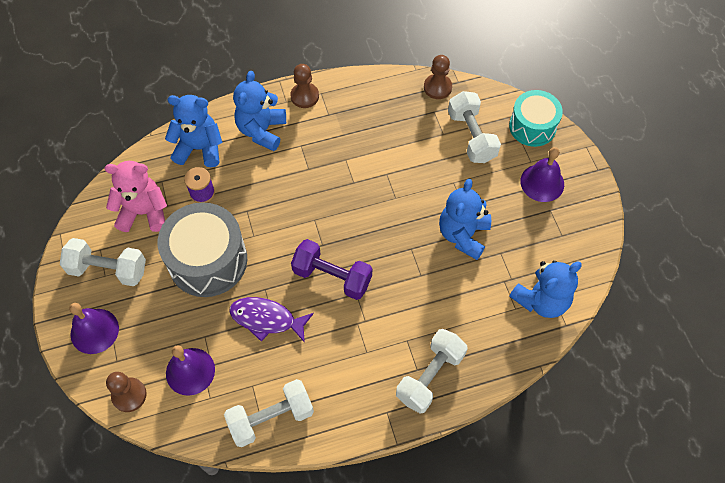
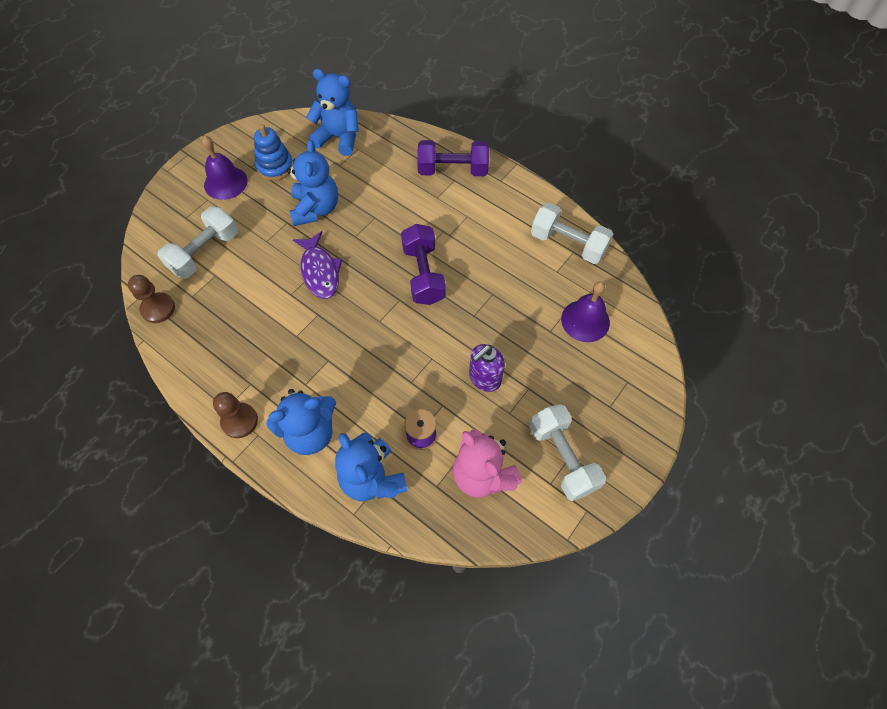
camera: 125 degrees left, 0 degrees up
(94, 331) = (622, 421): purple bell -> none
(129, 395) = (642, 350): brown pawn -> none
(208, 260) = (484, 378): grey drum -> purple soap dispenser
(266, 319) = (498, 296): purple fish -> purple fish (320, 271)
(430, 376) = (452, 170): white dumbbell -> purple dumbbell
(463, 235) = (316, 209): blue teddy bear -> blue teddy bear turned 75 degrees counterclockwise
(532, 126) = (165, 215): turquoise drum -> none
(537, 228) = (275, 166): none -> blue stacking toy

